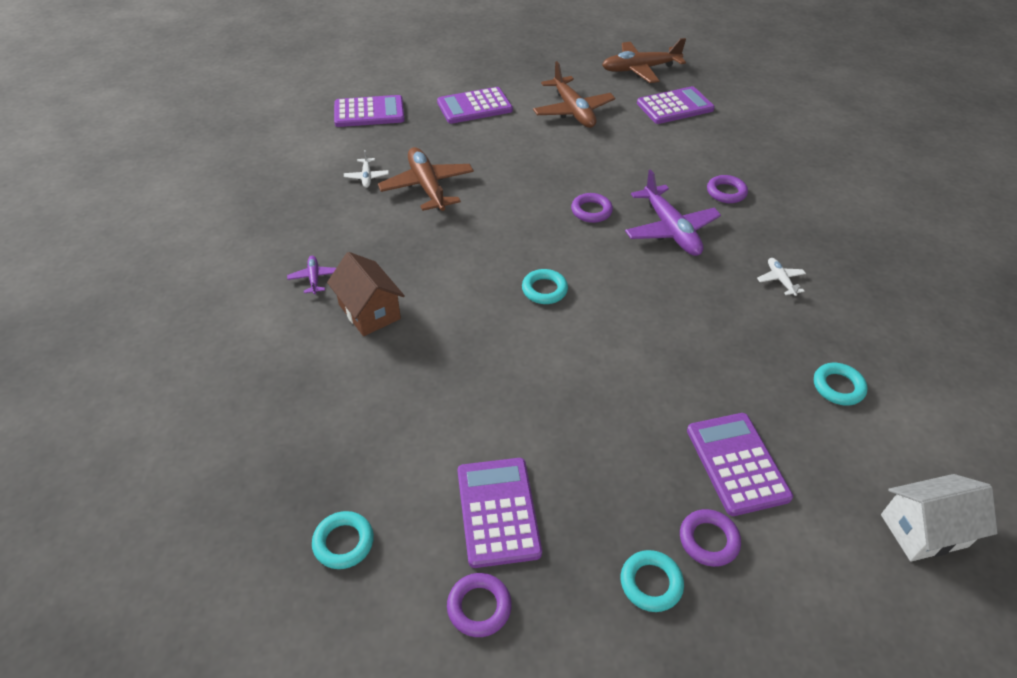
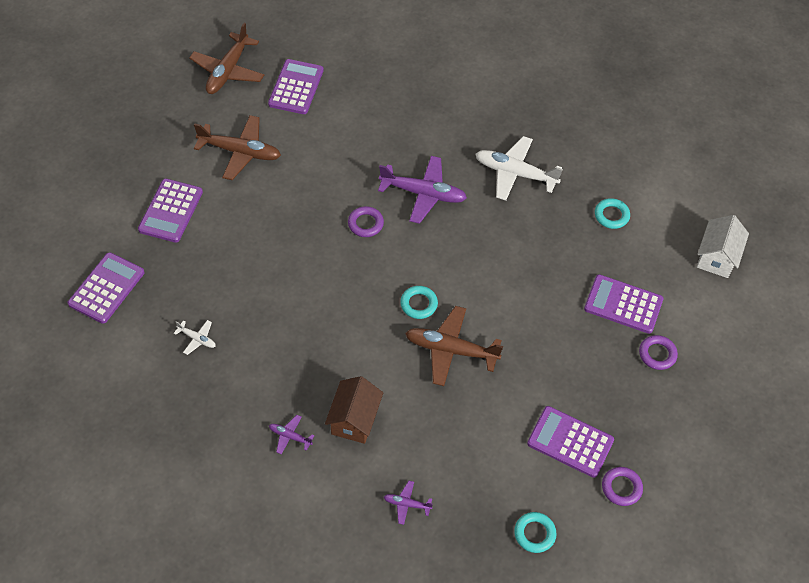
camera: 55 degrees left, 10 degrees up
(300, 401) = (407, 504): none -> purple plane
(369, 312) = (354, 419): brown house -> brown house turned 75 degrees counterclockwise
(427, 187) = (247, 306): brown plane -> brown plane (450, 350)
(651, 583) = (662, 399): turquoise ring -> none
(726, 192) = (415, 135): purple ring -> none
(780, 280) = (515, 173): white plane -> white plane, size x2.13

